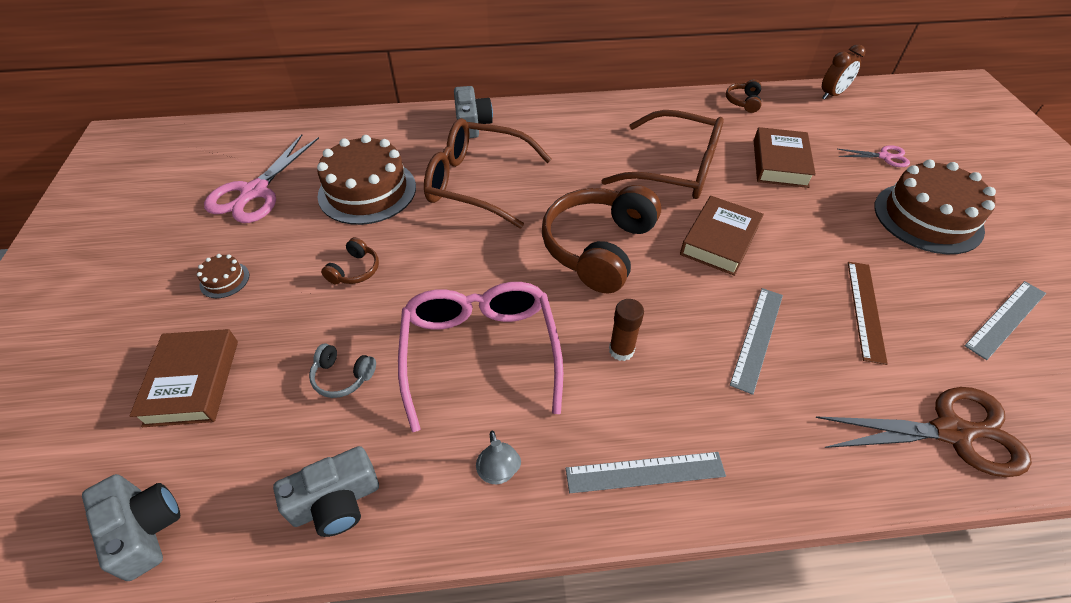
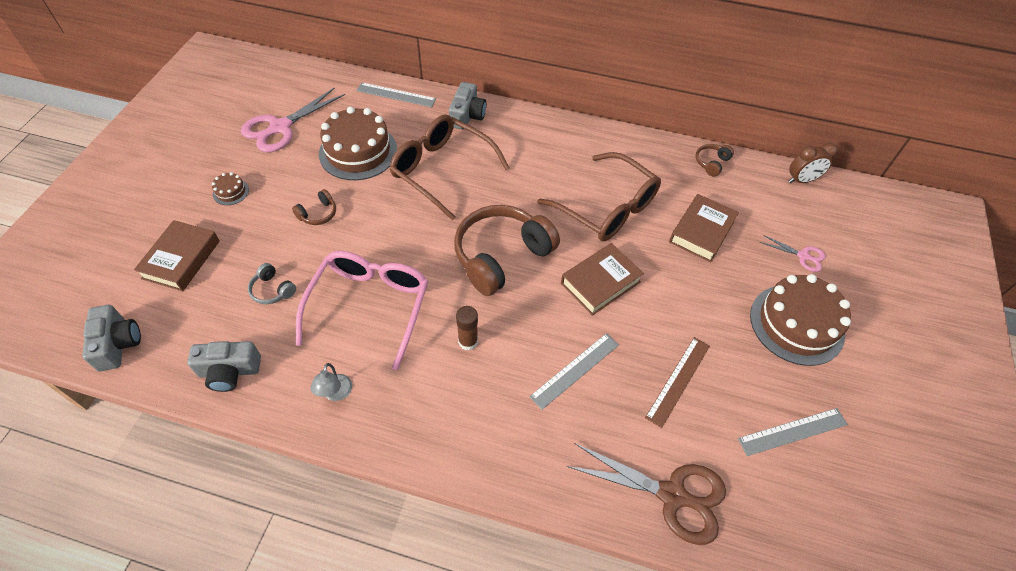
camera: 20 degrees right, 5 degrees up
(645, 472) = (430, 431): grey ruler -> grey ruler (396, 95)

